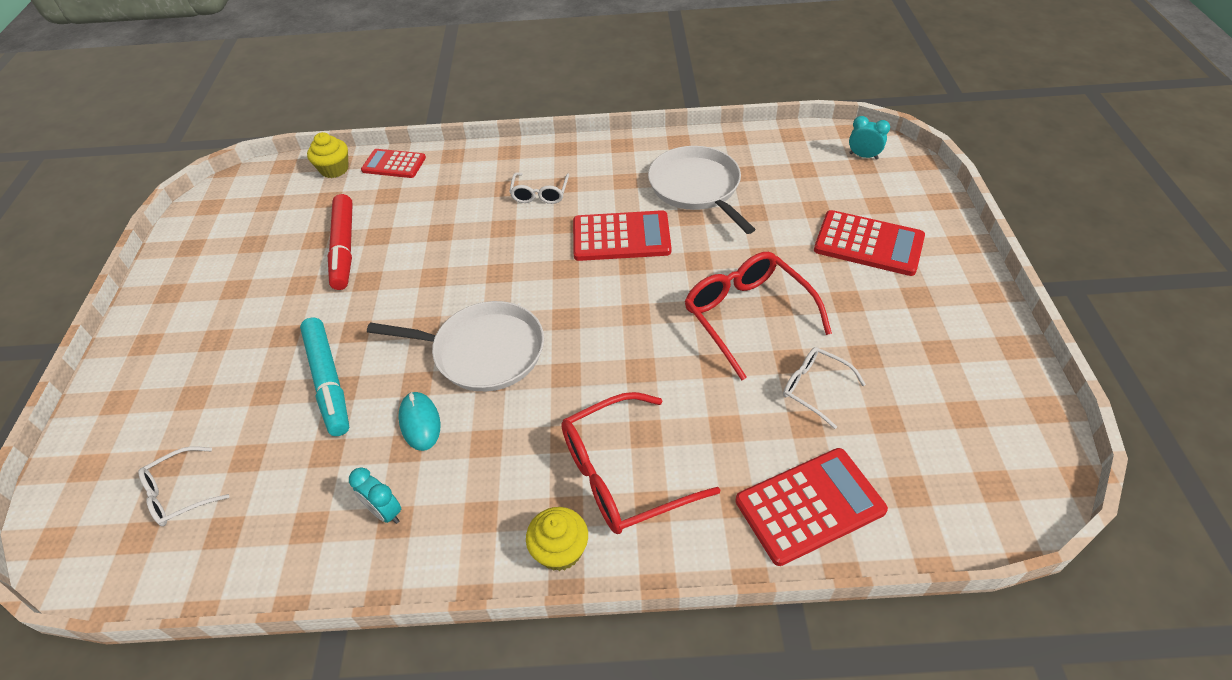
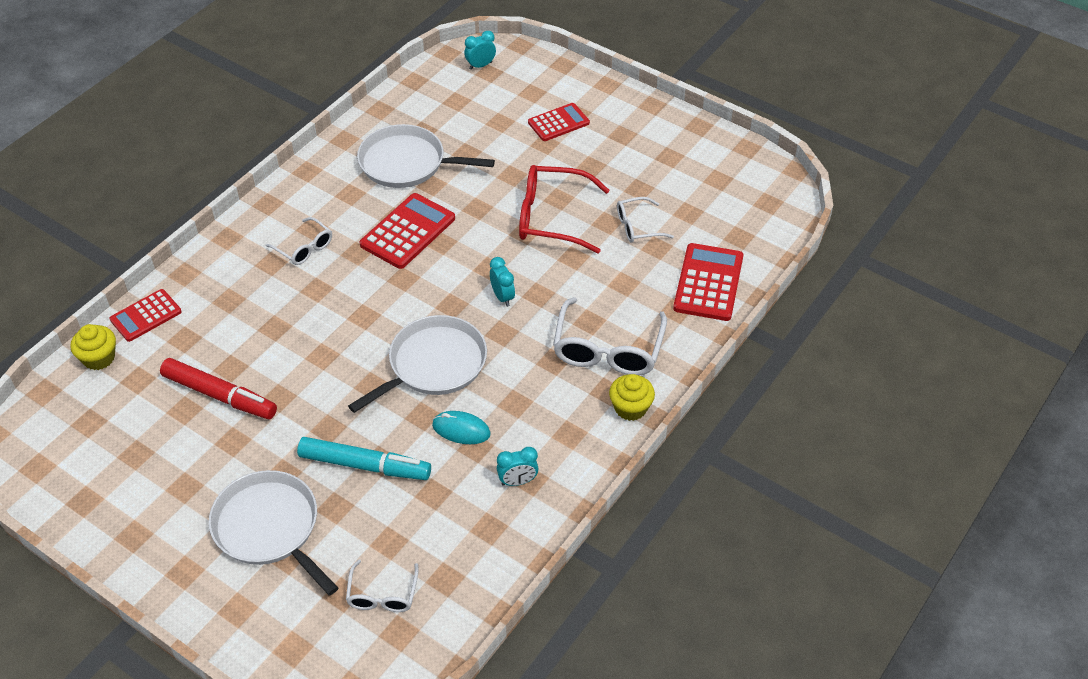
camera: 55 degrees left, 0 degrees up
(219, 365) = (269, 528): none -> white pan
(610, 346) = (502, 297): none -> turquoise clock
(623, 474) = (608, 349): red glasses -> white glasses
(868, 244) = (558, 123): red calculator -> red calculator, size x0.66

